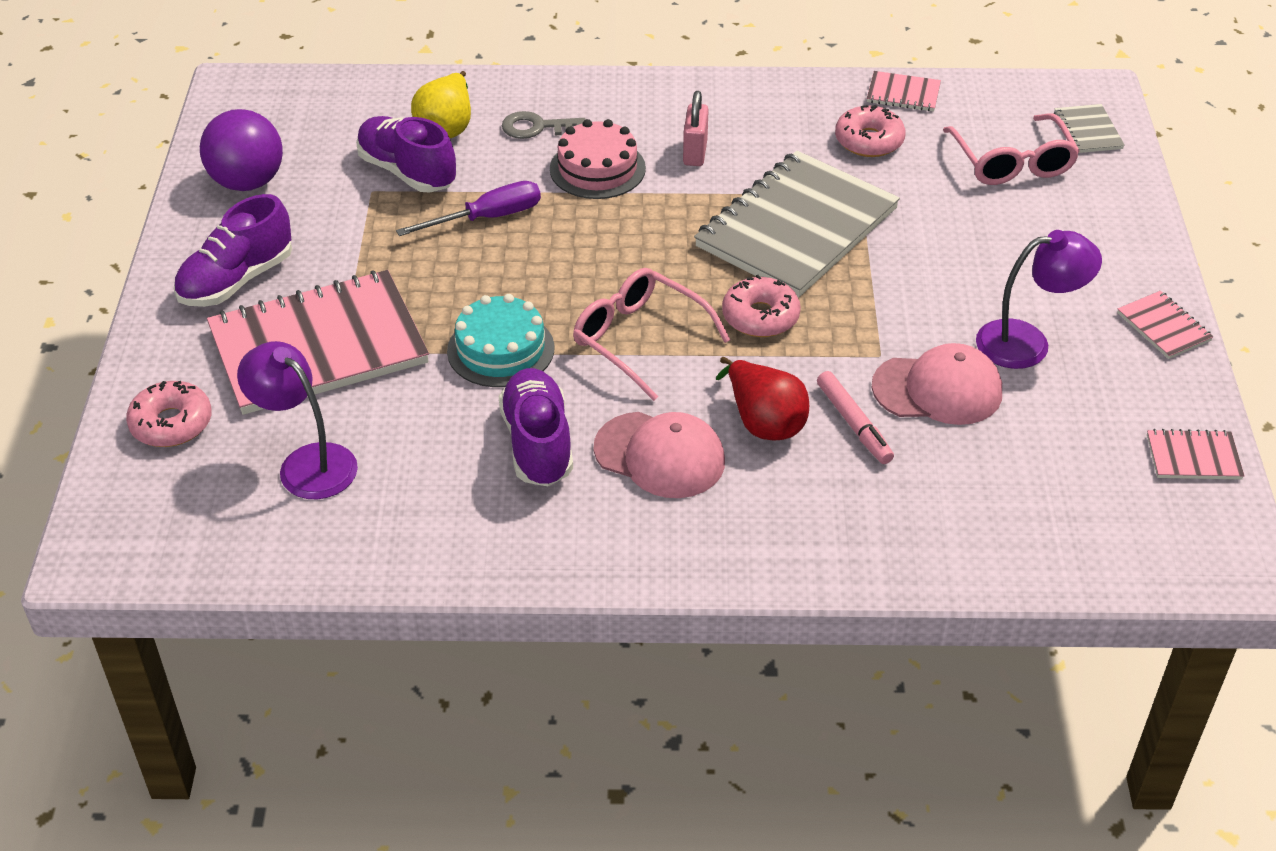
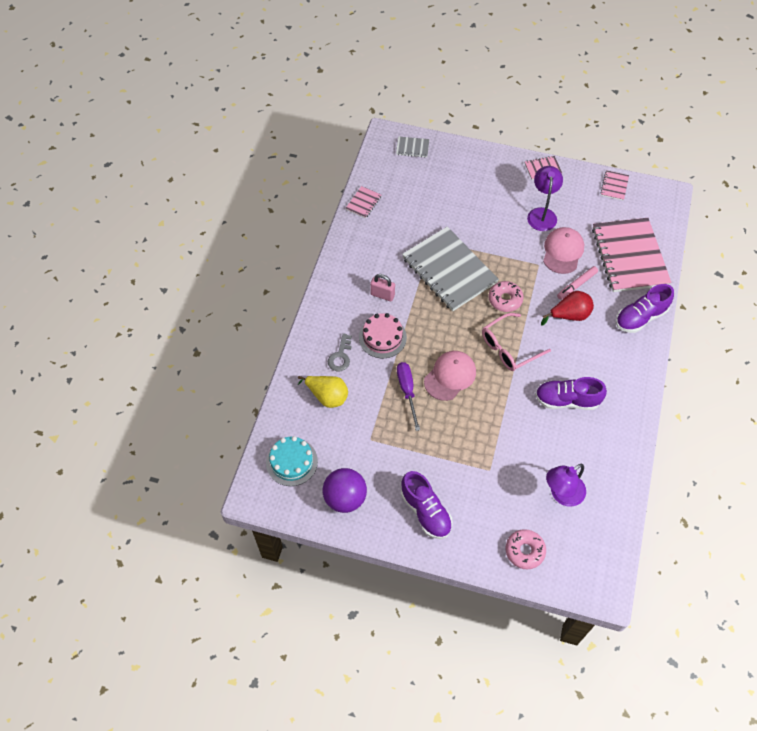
camera: 75 degrees left, 15 degrees up
(318, 347) = (484, 479): pink notebook -> pink notebook (629, 256)
(407, 172) = (359, 420): purple shoe -> purple shoe (640, 317)
(500, 349) = (503, 403): turquoise cake -> turquoise cake (291, 462)
(660, 455) = (582, 357): pink cap -> pink cap (450, 376)
(853, 424) = (576, 285): pink marker -> pink marker turned 150 degrees clockwise
(869, 141) = (395, 226): pink donut -> none
(1012, 162) = (426, 180): pink glasses -> none

